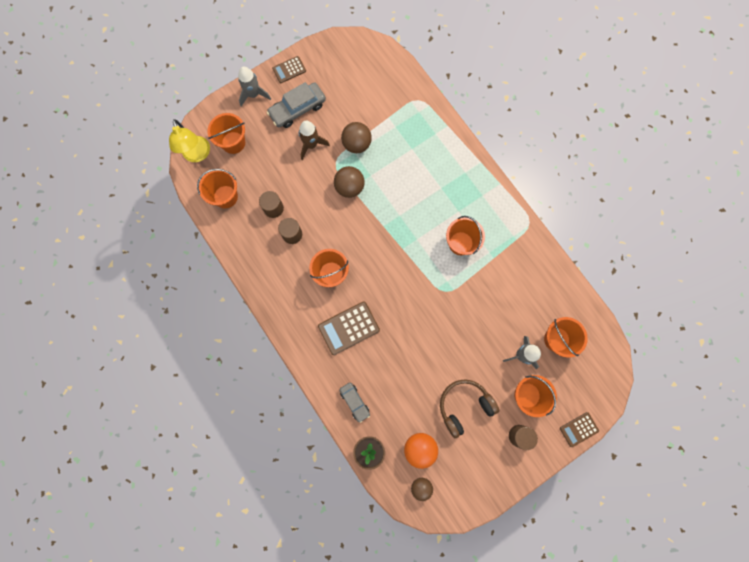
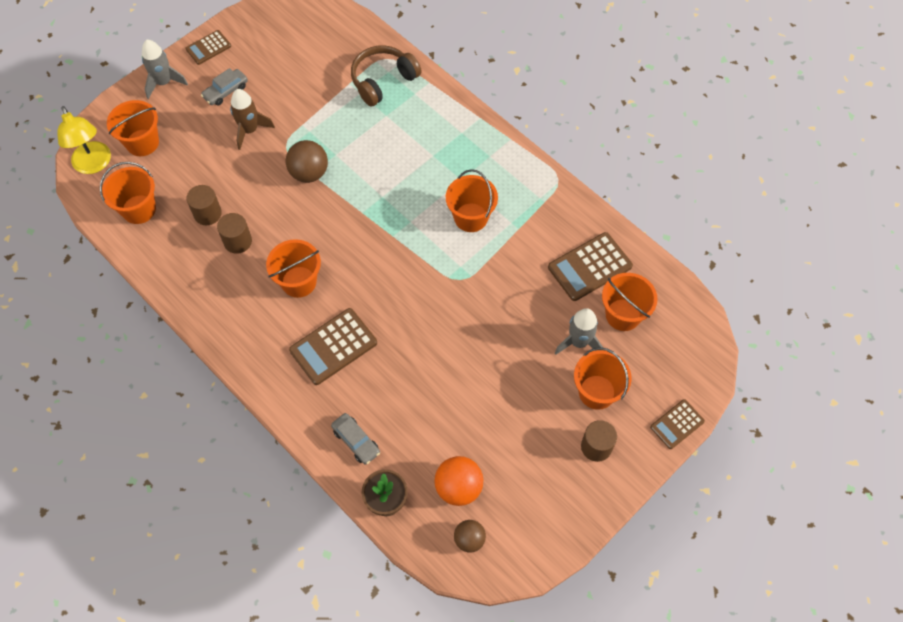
camera: 10 degrees left, 15 degrees down
(297, 109) = (225, 91): grey car -> grey car, size x0.61
(356, 144) = (311, 121): brown ball -> none
(464, 406) = (512, 421): brown headphones -> brown headphones (383, 80)
(539, 297) = (590, 267): none -> brown calculator

